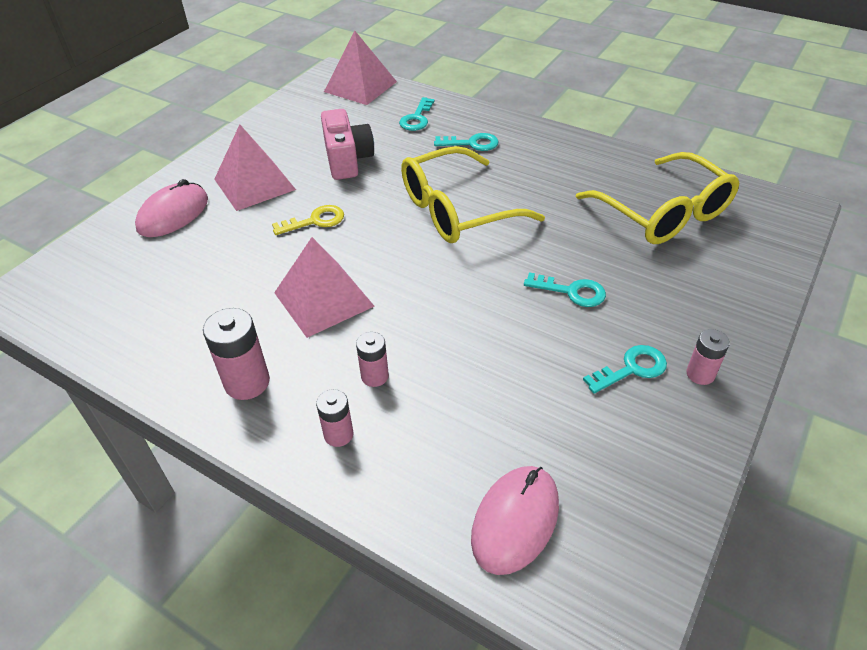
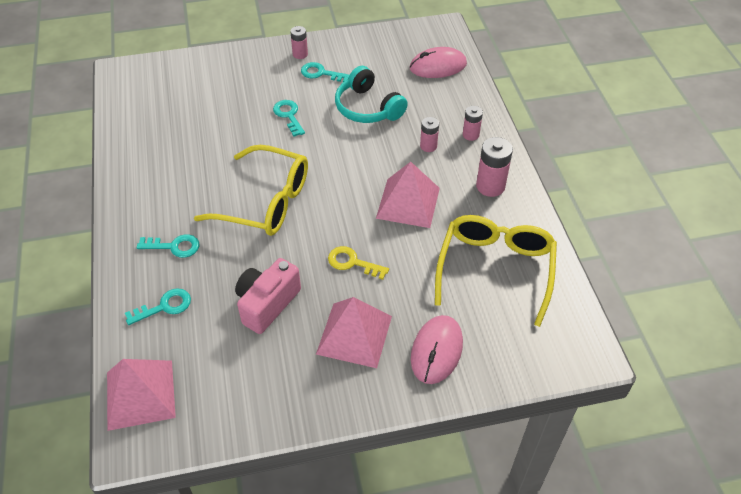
camera: 135 degrees left, 5 degrees up
(173, 214) = (436, 351): pink mouse -> pink mouse turned 60 degrees counterclockwise
(471, 143) = (174, 246): turquoise key -> turquoise key turned 135 degrees clockwise
(509, 369) = (368, 107): none -> turquoise headphones
(663, 212) = (175, 116): yellow glasses -> yellow glasses (495, 270)

